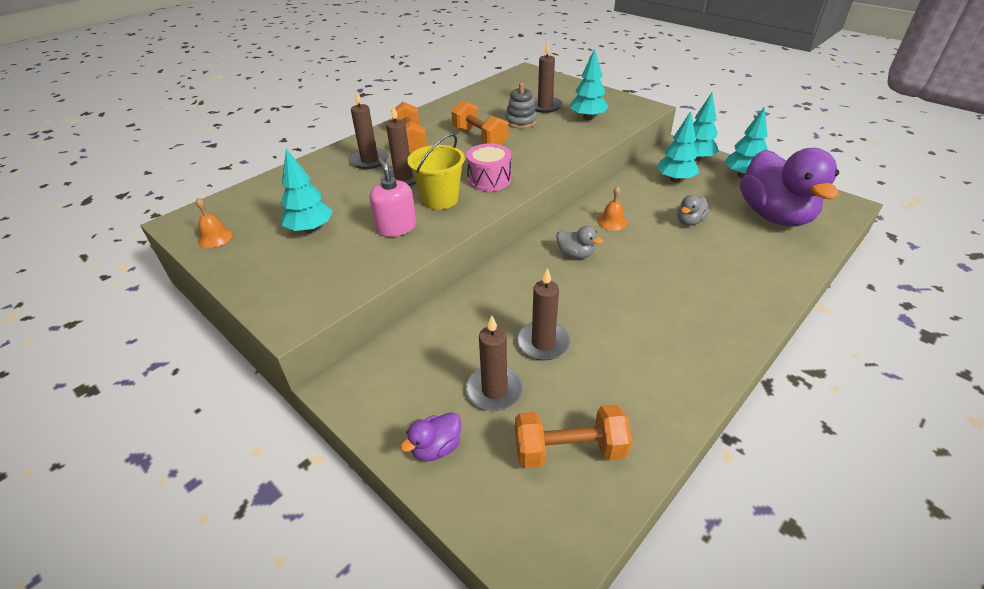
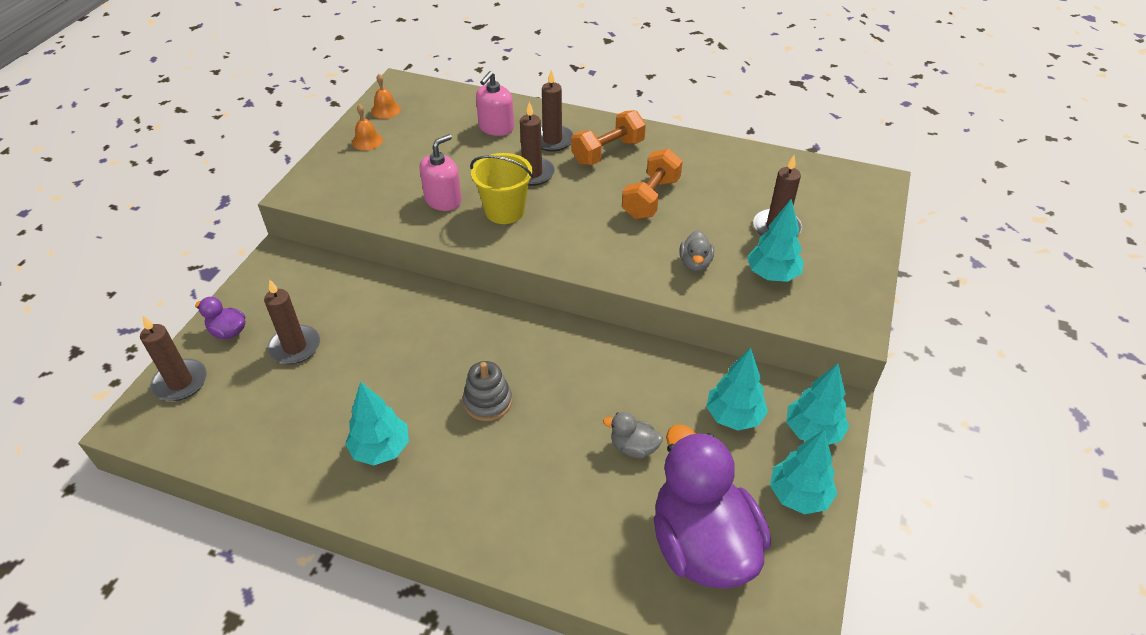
camera: 65 degrees right, 5 degrees up
(310, 229) = (418, 152): turquoise tree -> turquoise tree (381, 449)
(321, 182) = (496, 128): none -> pink soap dispenser
(489, 179) = (562, 233): pink drum -> none
(521, 121) = (716, 218): grey stacking toy -> grey stacking toy (488, 402)
(543, 343) = (362, 363): brown candle -> brown candle (180, 382)
(569, 450) = (240, 412): orange dumbbell -> none
(575, 254) = (511, 353): grey duck -> grey duck (695, 263)
(612, 222) = (592, 371): orange bell -> orange bell (367, 141)
(774, 215) = (702, 544): purple duck -> purple duck turned 105 degrees clockwise

